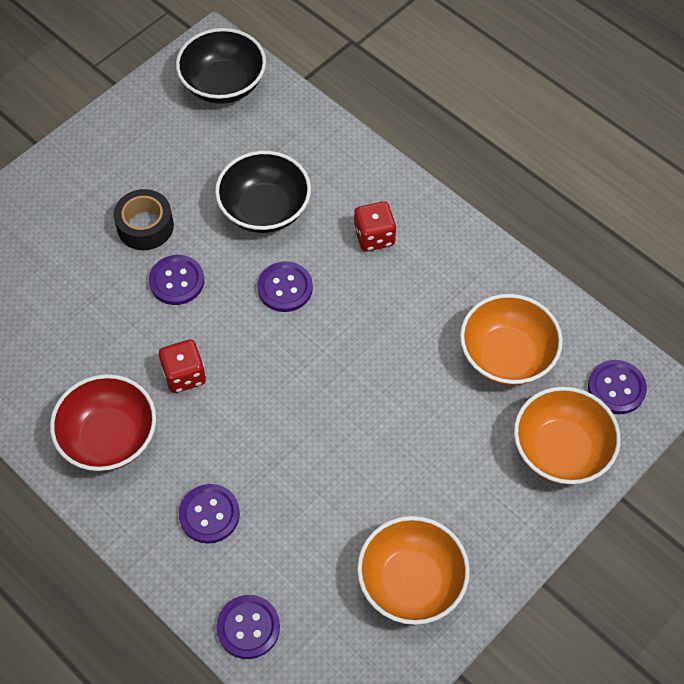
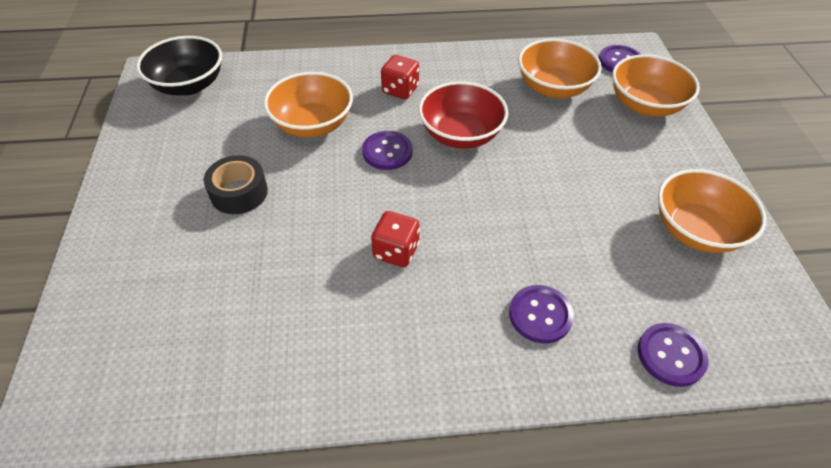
camera: 50 degrees left, 10 degrees down
(109, 437) = (401, 339): red bowl -> red bowl (460, 135)
(177, 281) = (309, 204): purple button -> none
(265, 209) = (312, 124): black bowl -> orange bowl

